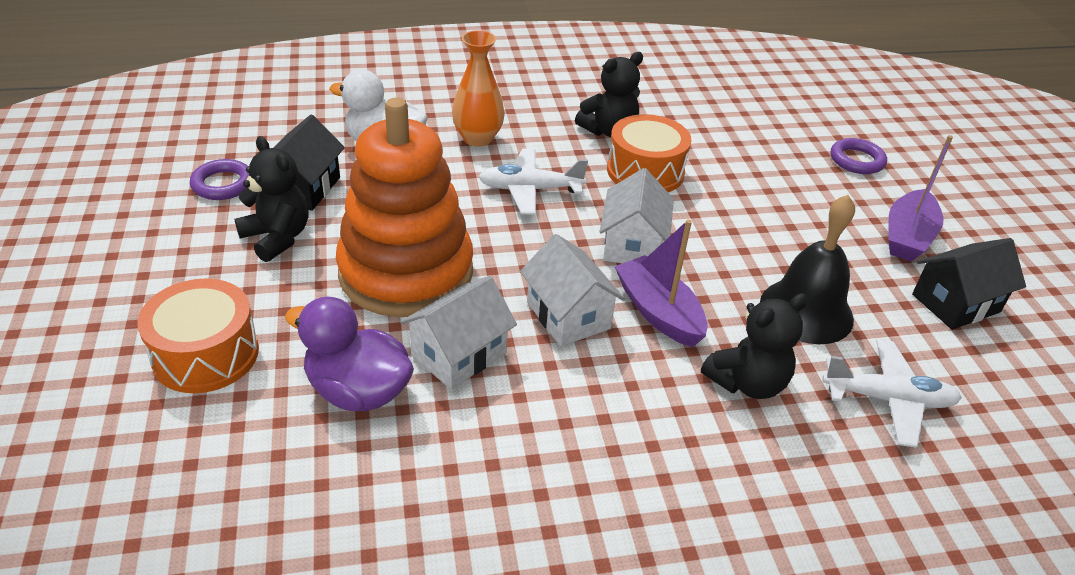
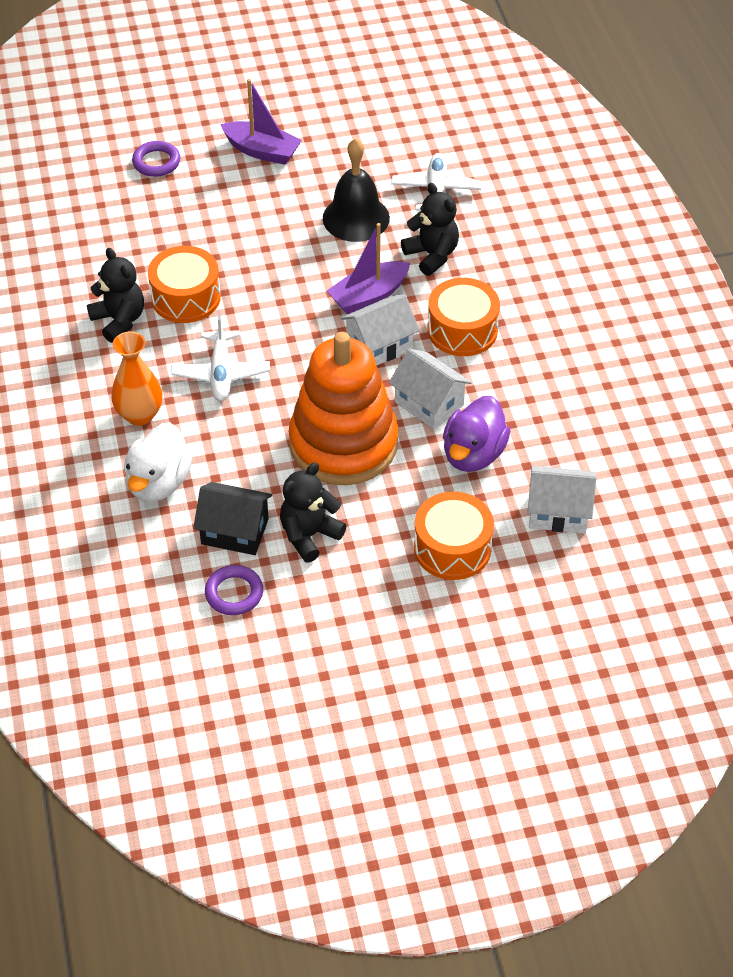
camera: 90 degrees left, 10 degrees up
(596, 402) = (462, 330): none -> orange drum
(632, 245) = (291, 308): white house -> white house (558, 512)
(955, 303) = (337, 141): black house -> none

